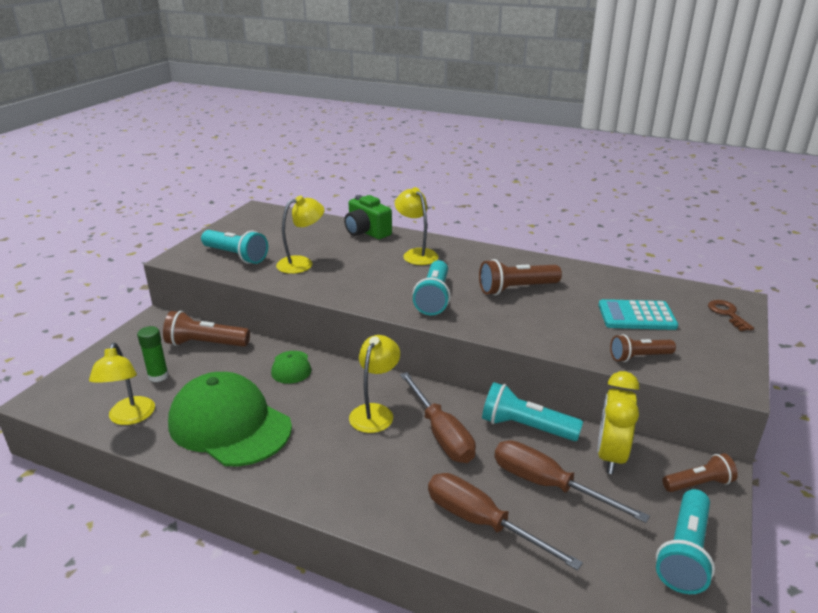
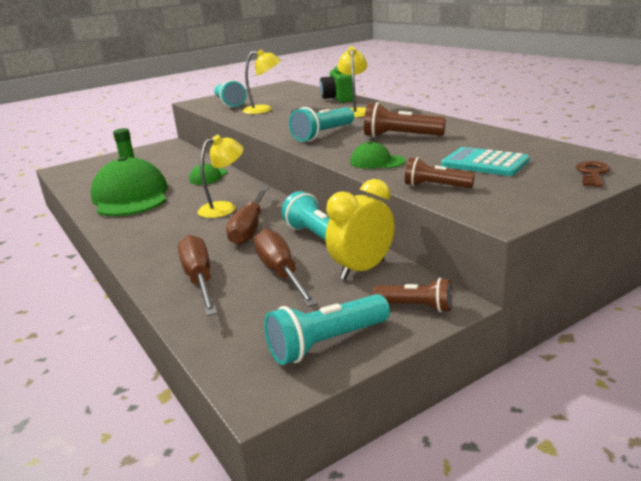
camera: 35 degrees right, 5 degrees down
(130, 417) = (87, 184): yellow lamp -> none
(205, 344) = (177, 158): brown flashlight -> none
(545, 332) = (377, 162): none -> green cap

